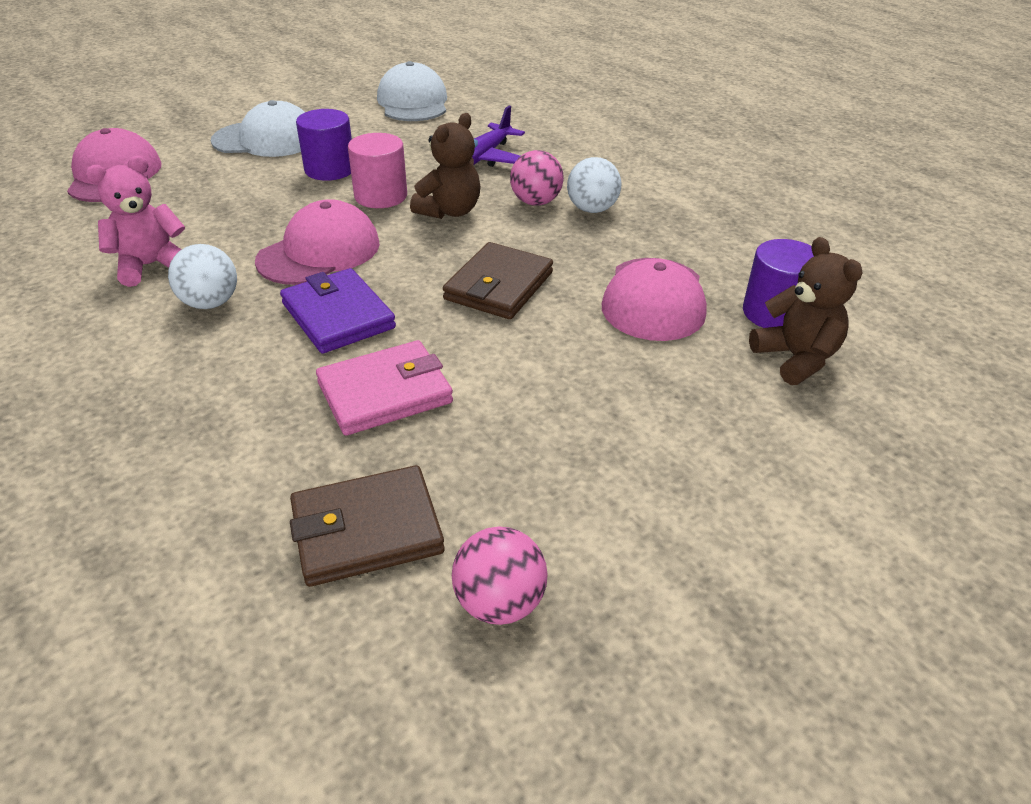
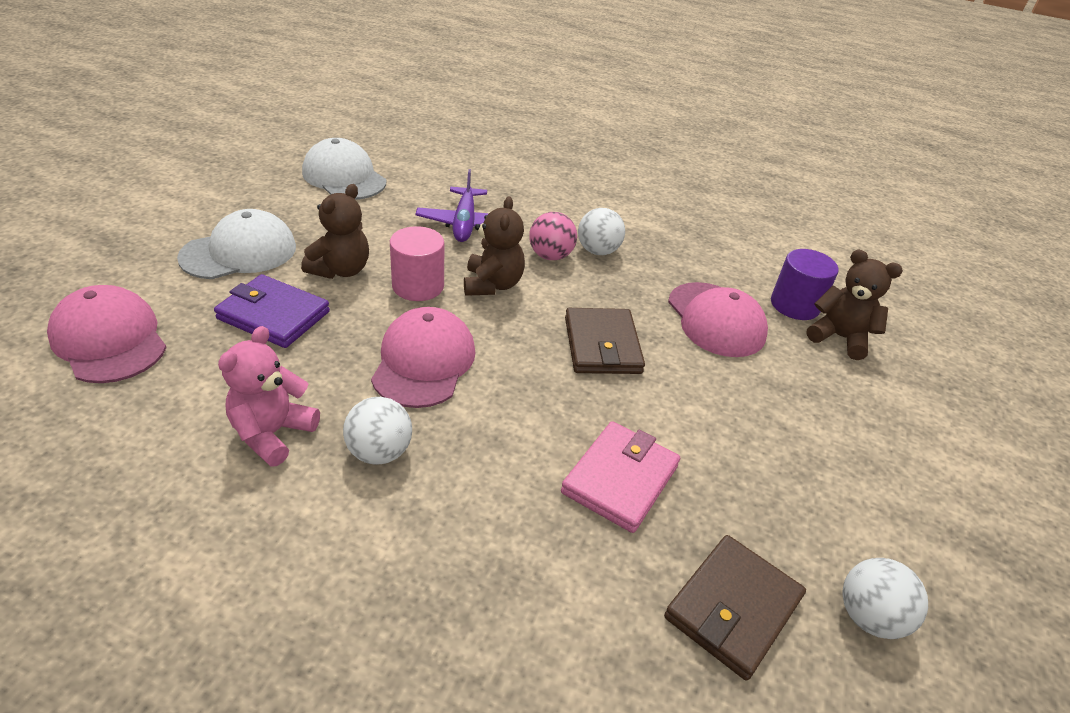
camera: 35 degrees left, 0 degrees up
(330, 169) = (341, 270): purple cylinder -> brown teddy bear
(338, 315) = (508, 421): purple wallet -> purple wallet (274, 315)
(499, 602) = (869, 617): pink ball -> white ball

